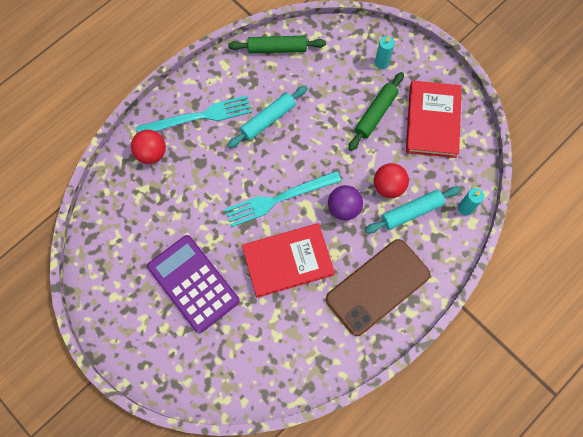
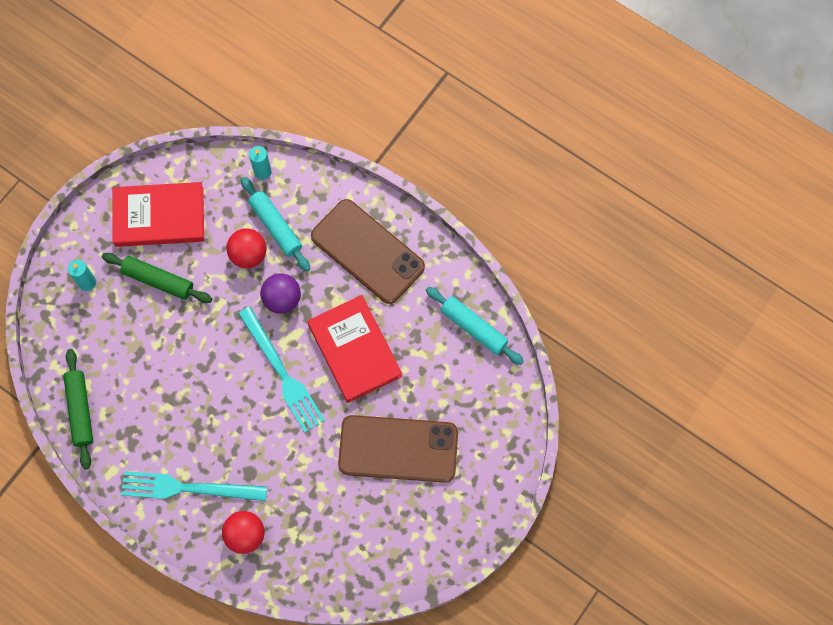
camera: 100 degrees left, 0 degrees up
(193, 283) = (398, 449): purple calculator -> brown phone
(199, 117) = (188, 488): turquoise fork -> turquoise fork turned 60 degrees counterclockwise
(268, 119) = (181, 404): turquoise rolling pin -> turquoise rolling pin (473, 328)

